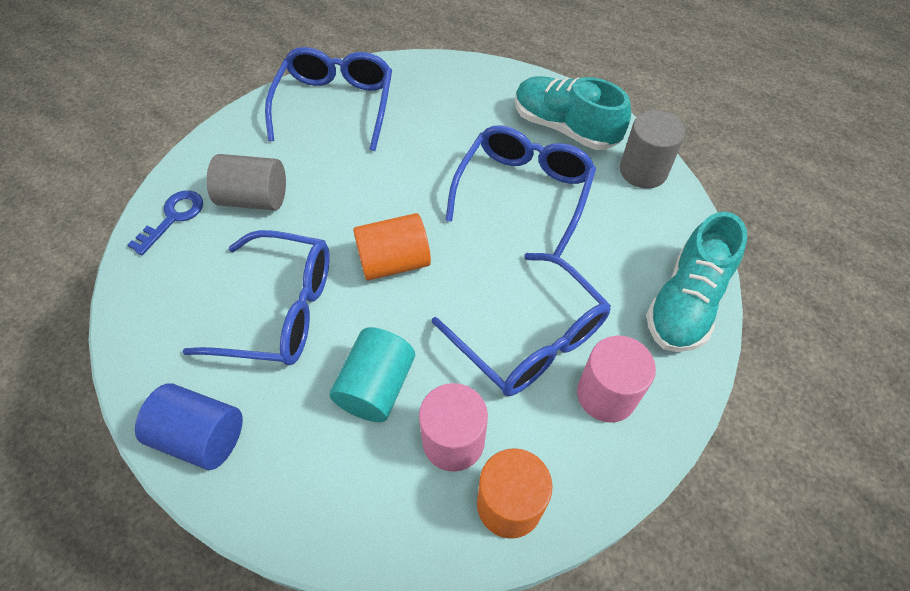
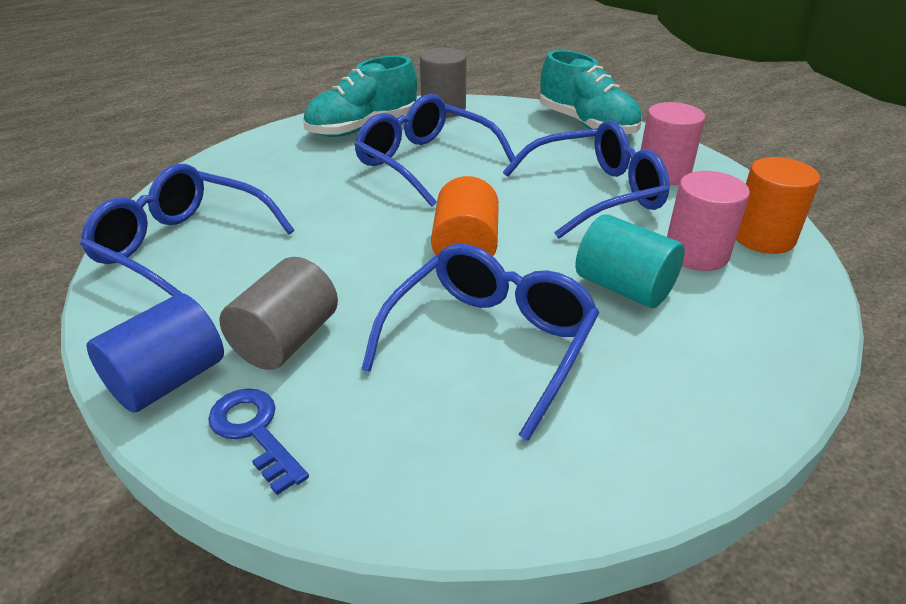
camera: 70 degrees left, 20 degrees down
(201, 436) = (661, 440): blue cylinder -> blue cylinder (168, 380)

